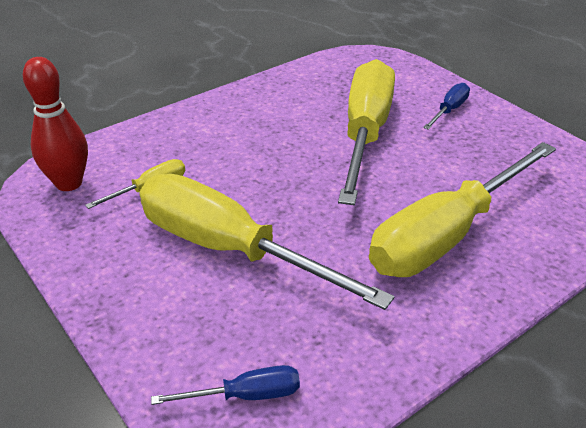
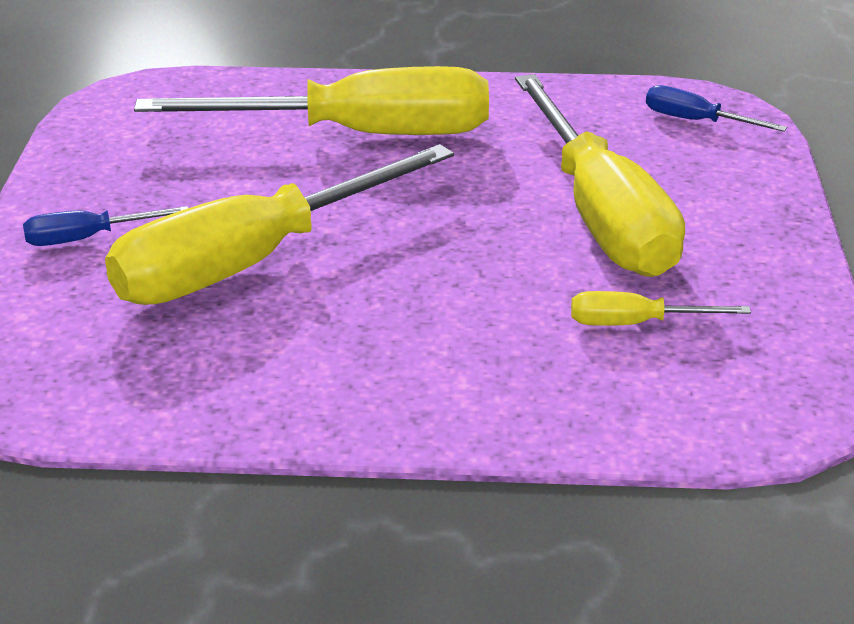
camera: 140 degrees left, 5 degrees down
(69, 183) = (751, 385): red bowling pin -> none

